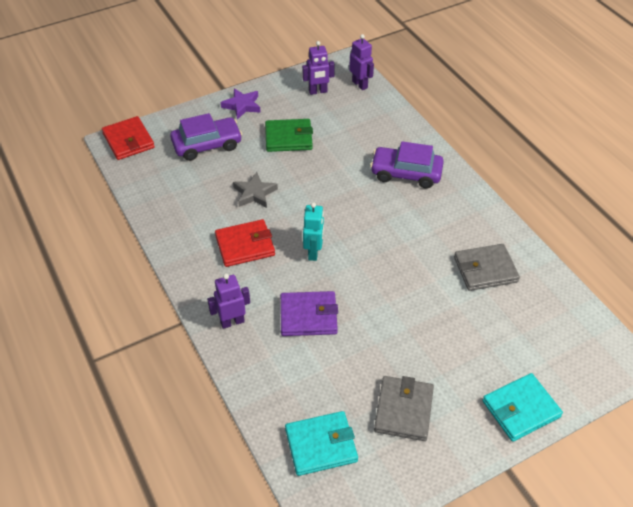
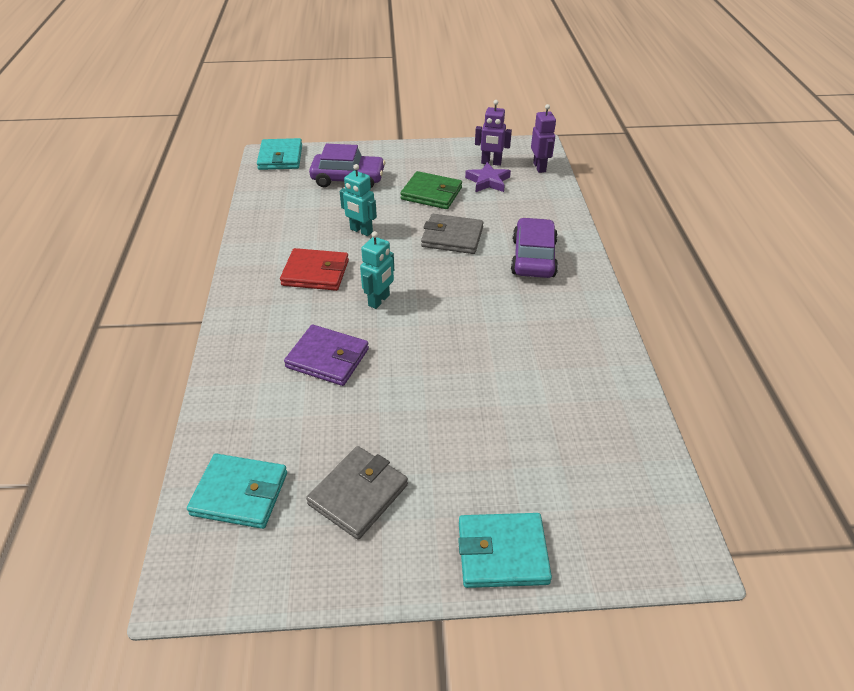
camera: 25 degrees right, 5 degrees down
(128, 141) = (280, 157): red wallet -> turquoise wallet
(232, 322) = (248, 337): purple robot -> none
(242, 106) = (406, 156): purple star -> purple star (488, 181)
(254, 193) = (361, 231): grey star -> turquoise robot
(406, 173) = (533, 258): purple car -> purple car turned 60 degrees clockwise
(485, 269) = (561, 379): grey wallet -> grey wallet (452, 237)

